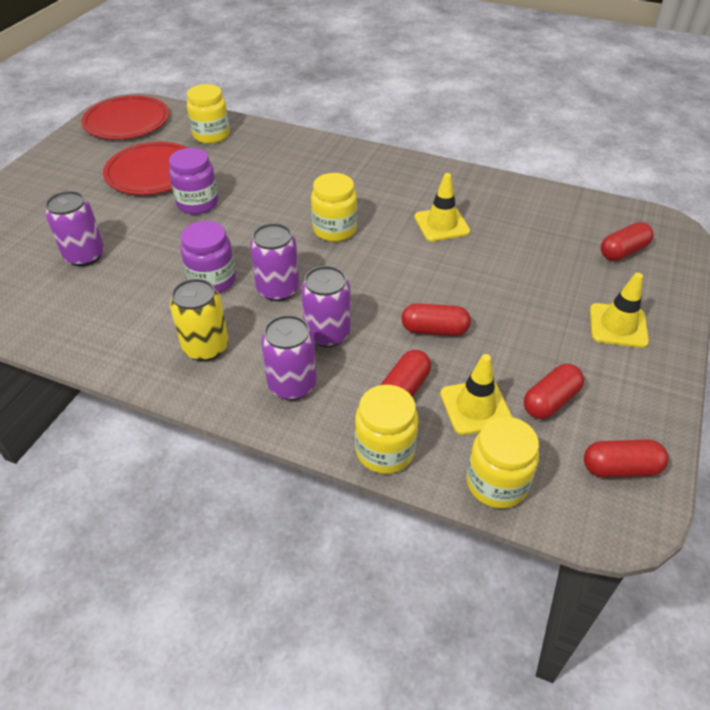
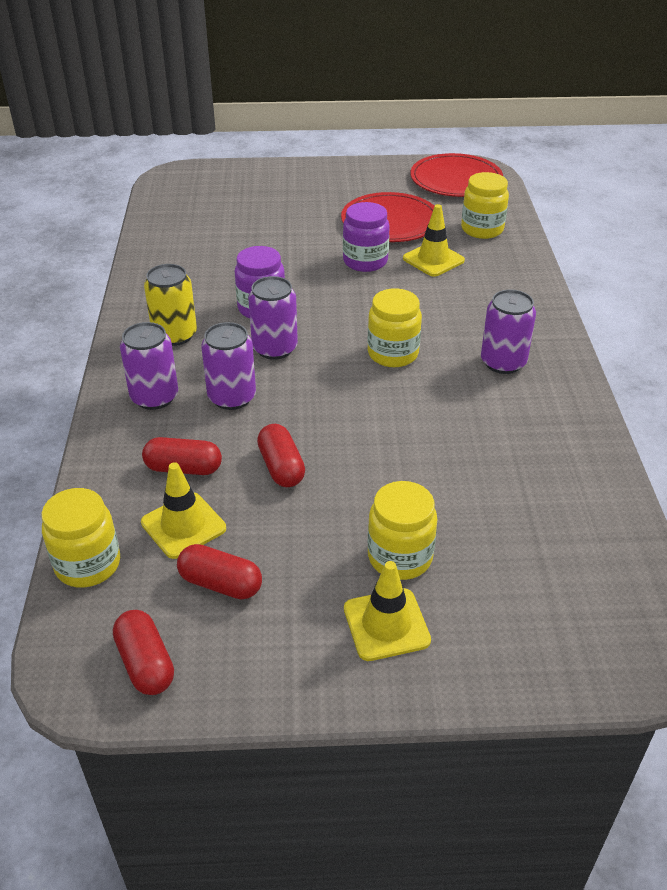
camera: 65 degrees right, 5 degrees down
(85, 256) = (248, 235): purple can -> purple can (503, 362)
(384, 451) = (99, 477): yellow jar -> yellow jar (400, 557)
(441, 224) = (467, 426): yellow traffic cone -> yellow traffic cone (433, 259)
(623, 251) = (549, 606): red capsule -> none

